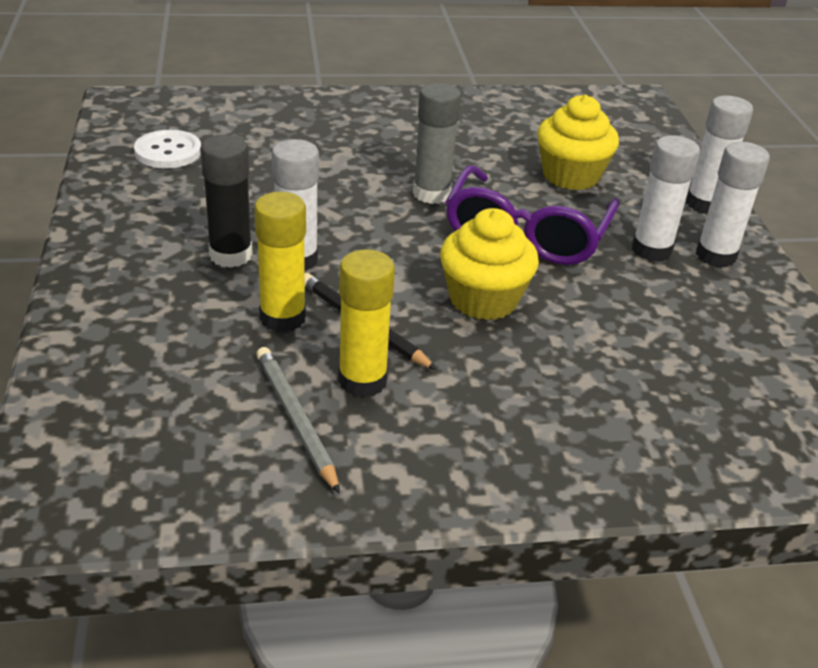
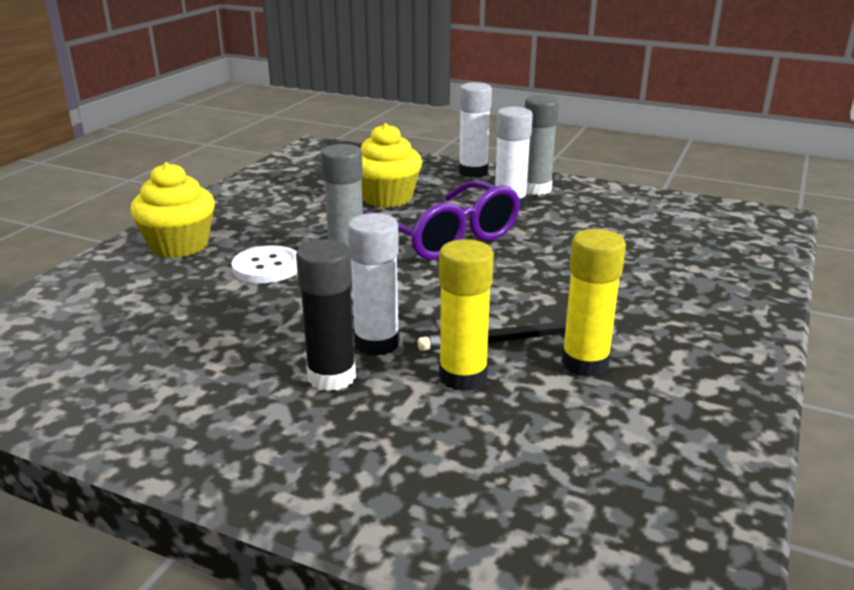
camera: 55 degrees left, 10 degrees down
(168, 152) = (86, 362): white button -> white button (267, 267)
(296, 419) = (619, 412): grey pencil -> none
(483, 299) = (516, 279): yellow cupcake -> yellow cupcake (179, 245)
(715, 255) = (535, 189): white glue stick -> grey glue stick

